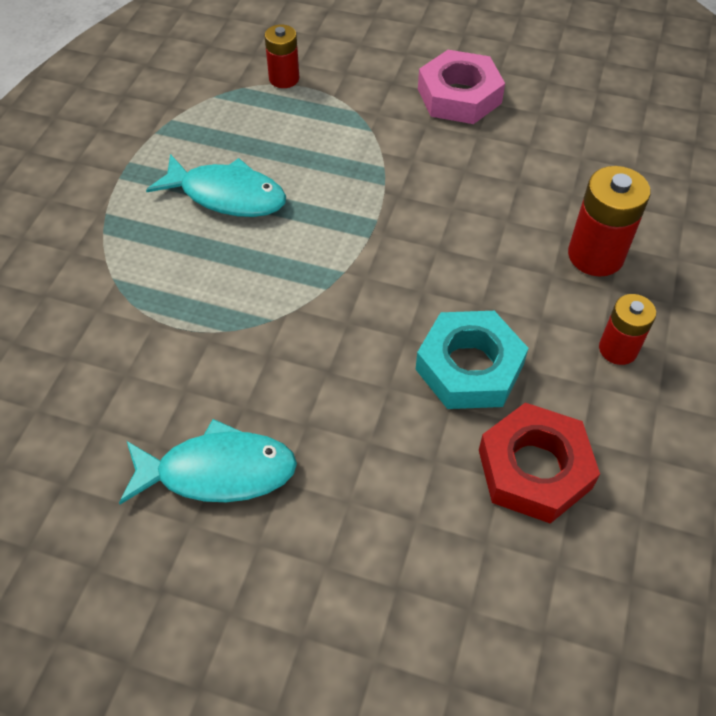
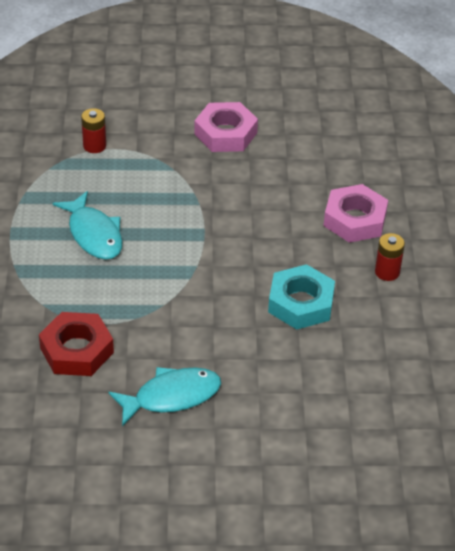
camera: 20 degrees left, 10 degrees down
(227, 195) = (94, 234): turquoise fish -> turquoise fish turned 60 degrees clockwise
(534, 469) = (360, 349): red nut -> red nut (76, 350)
(595, 255) = (355, 220): red battery -> pink nut

